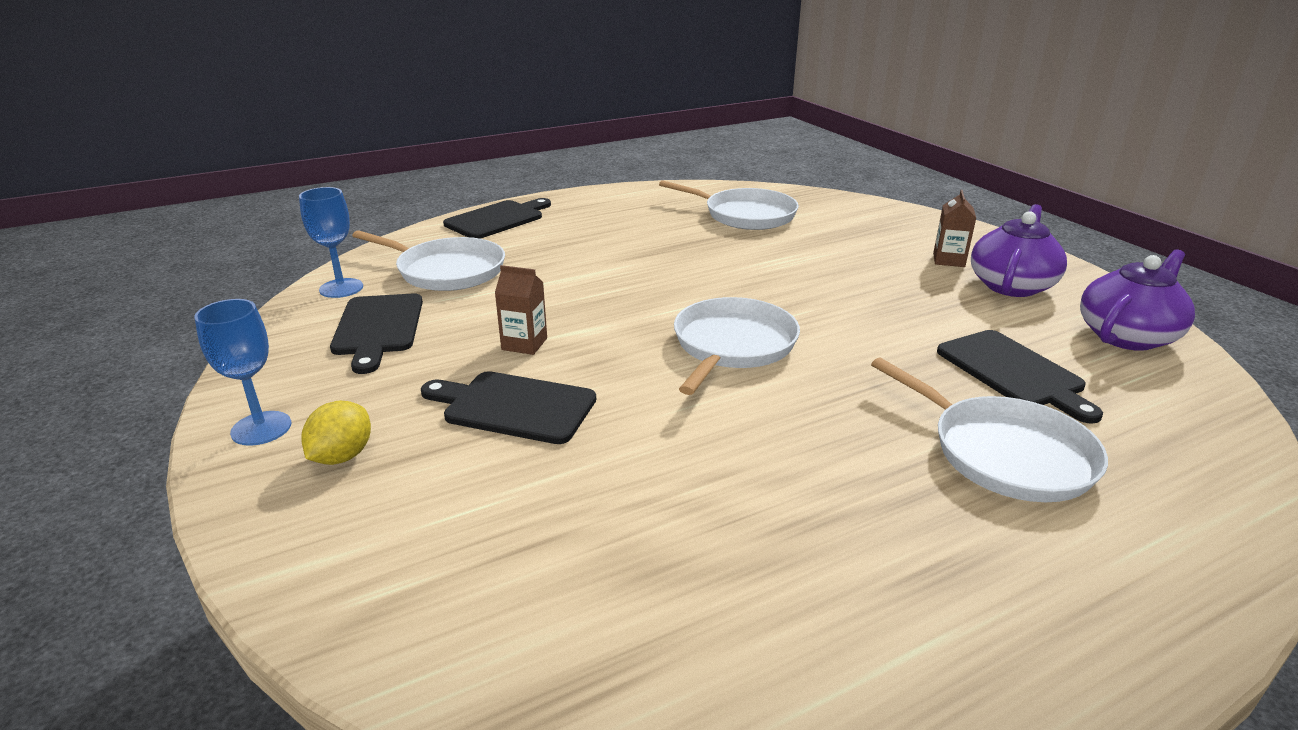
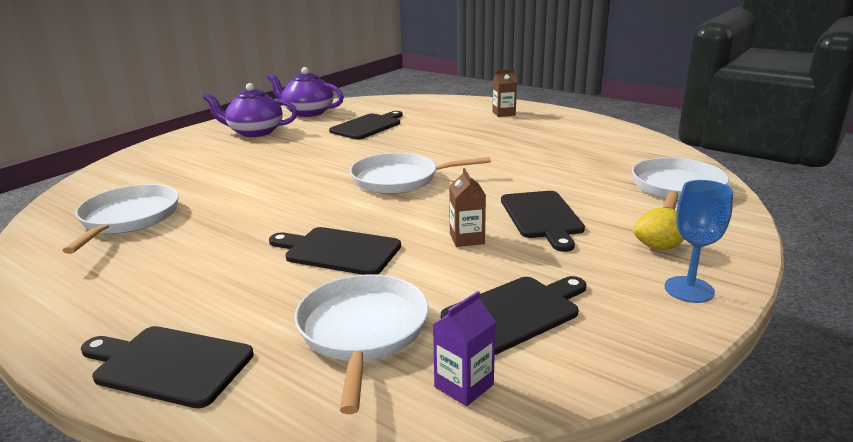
camera: 115 degrees left, 5 degrees down
(341, 288) = (464, 386): blue goblet -> purple carton
(579, 281) = (338, 251): none -> black cutting board
(948, 260) = (219, 146): brown carton -> brown carton (503, 113)
(1004, 453) = (443, 124): white pan -> white pan (676, 188)

